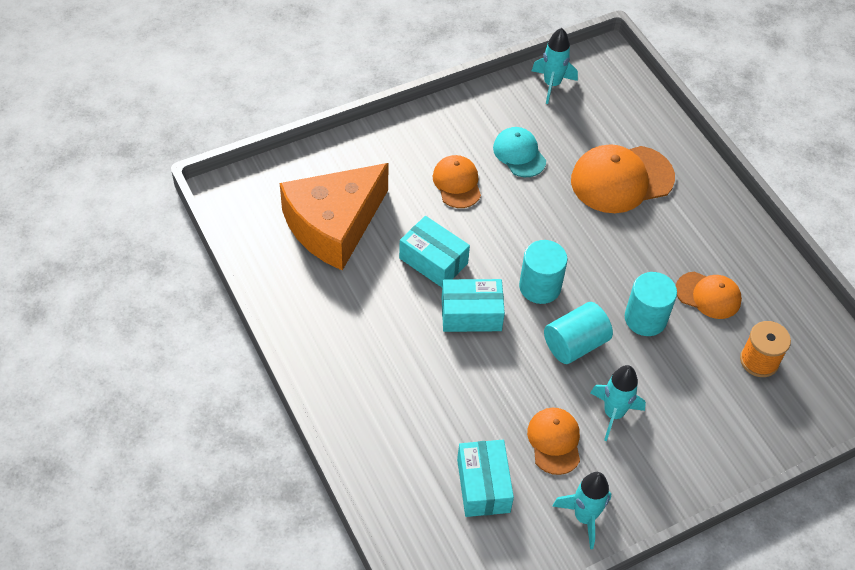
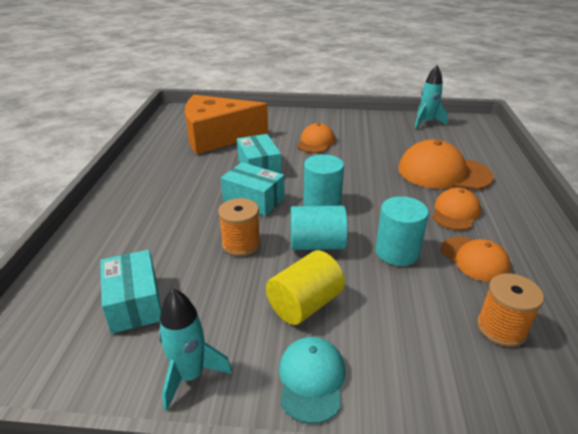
camera: 35 degrees right, 20 degrees down
(483, 485) = (134, 303): turquoise box -> turquoise box turned 45 degrees counterclockwise
(510, 378) = (241, 244): none -> orange spool
(519, 154) = (373, 142): turquoise cap -> turquoise cap (311, 380)
(554, 441) = (229, 300): orange cap -> orange cap (455, 212)
(613, 414) = (305, 304): turquoise rocket -> yellow cylinder

